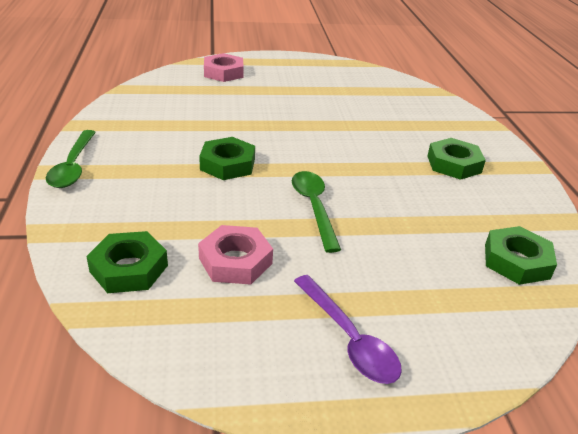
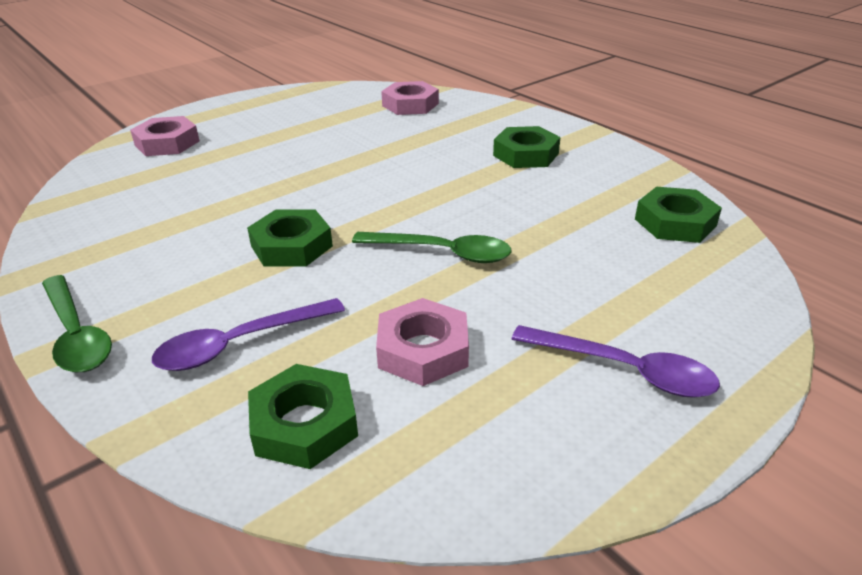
camera: 30 degrees left, 0 degrees up
(142, 208) = (240, 343): none -> purple spoon
(314, 207) = (442, 253): green spoon -> green spoon turned 150 degrees clockwise
(407, 97) = (410, 104): none -> pink nut

